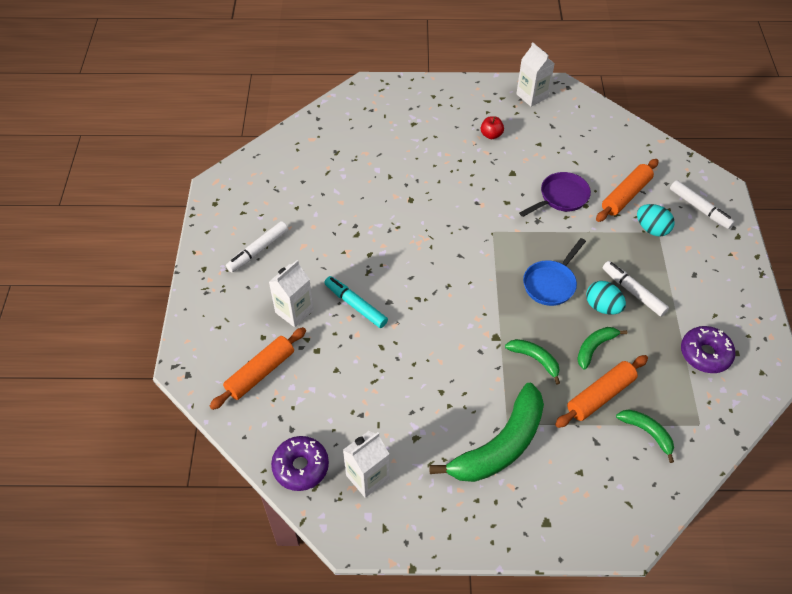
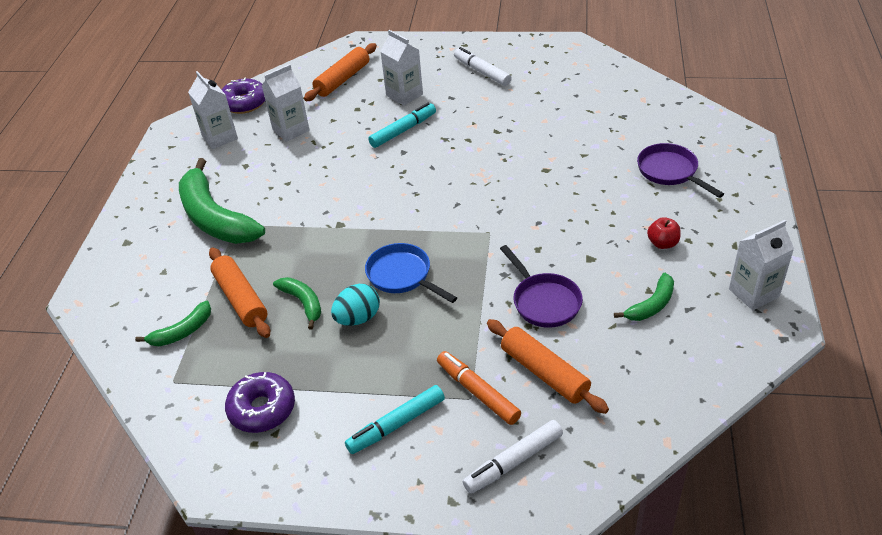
camera: 100 degrees right, 10 degrees down
(260, 372) = (342, 79): orange rolling pin -> orange rolling pin turned 75 degrees clockwise
(354, 406) = (291, 130): none -> white carton
(409, 127) = (670, 171): none -> purple pan
(535, 359) = (302, 251): green banana -> green banana (651, 305)
(633, 292) = (374, 352): white marker -> none
(652, 229) = (478, 392): turquoise egg -> orange marker
(692, 270) = (396, 425): none -> turquoise marker

